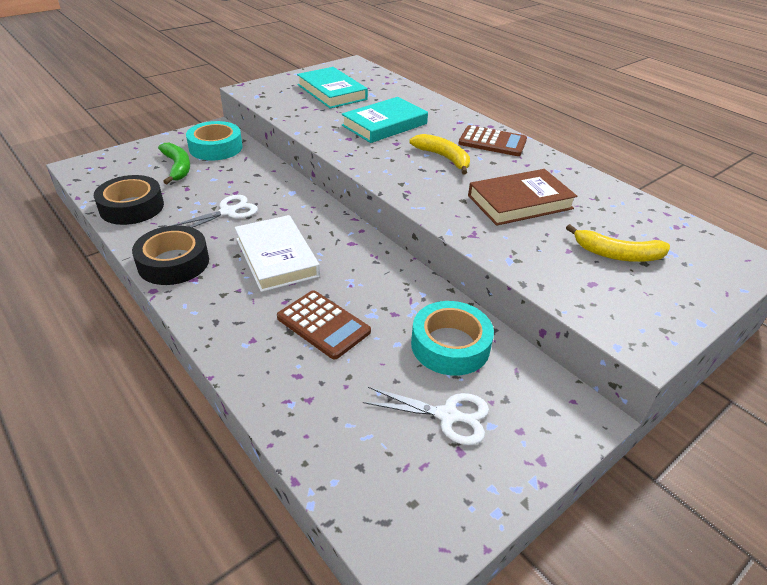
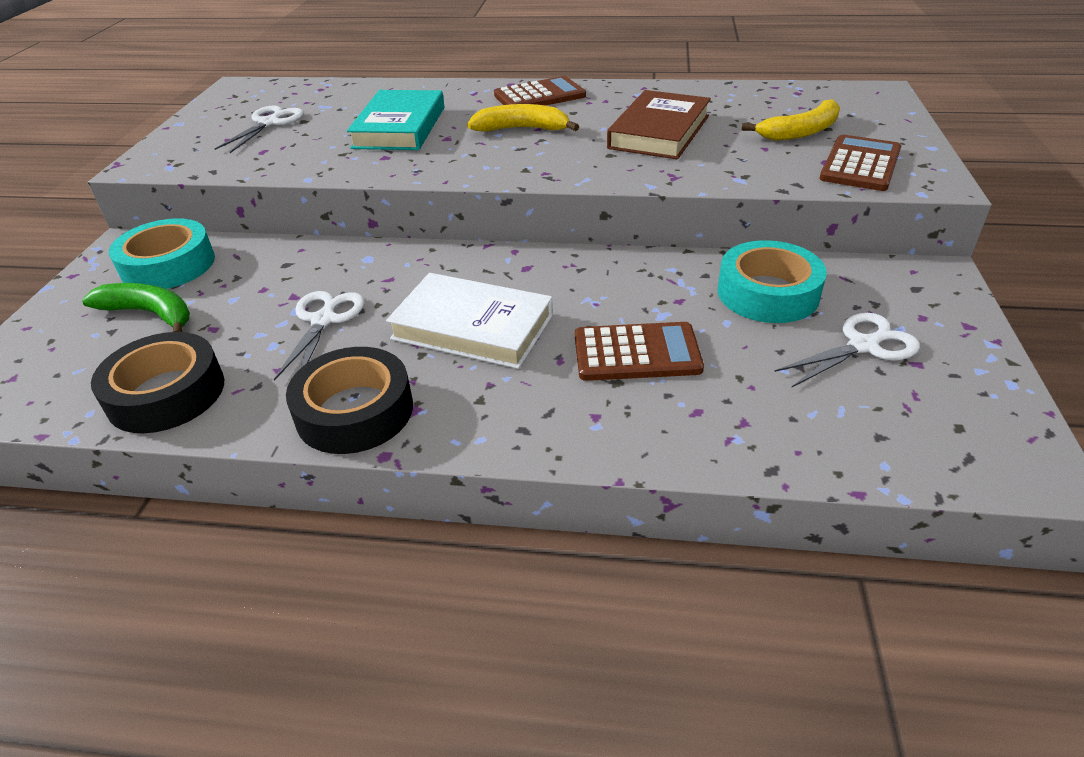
camera: 40 degrees left, 0 degrees up
(331, 92) = (269, 123): turquoise book -> white scissors
(613, 300) = (860, 164): none -> brown calculator

